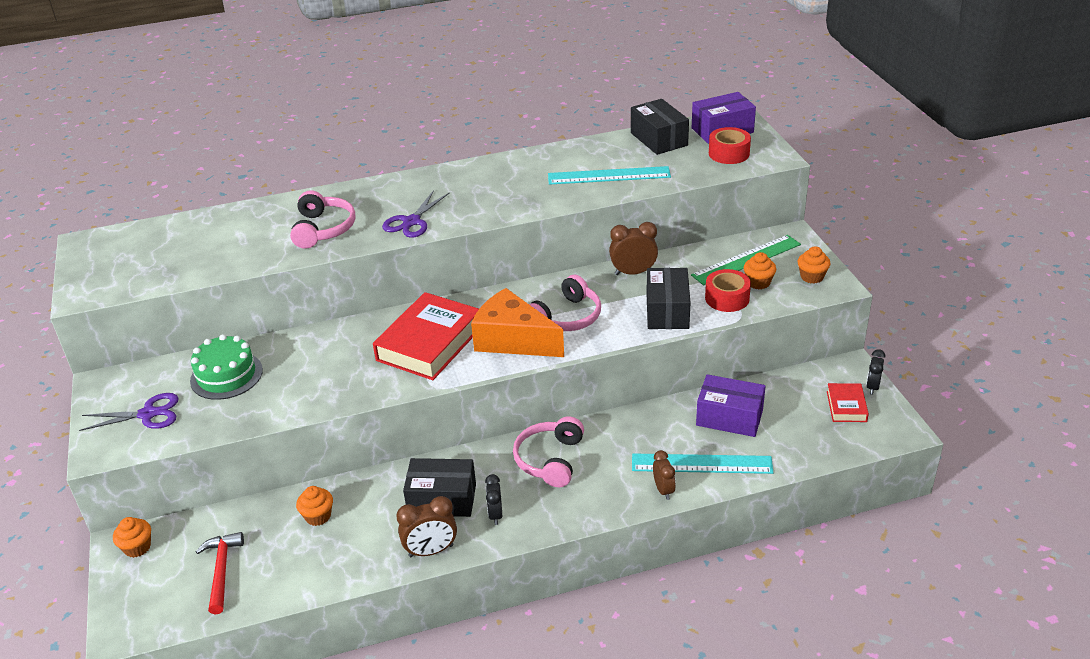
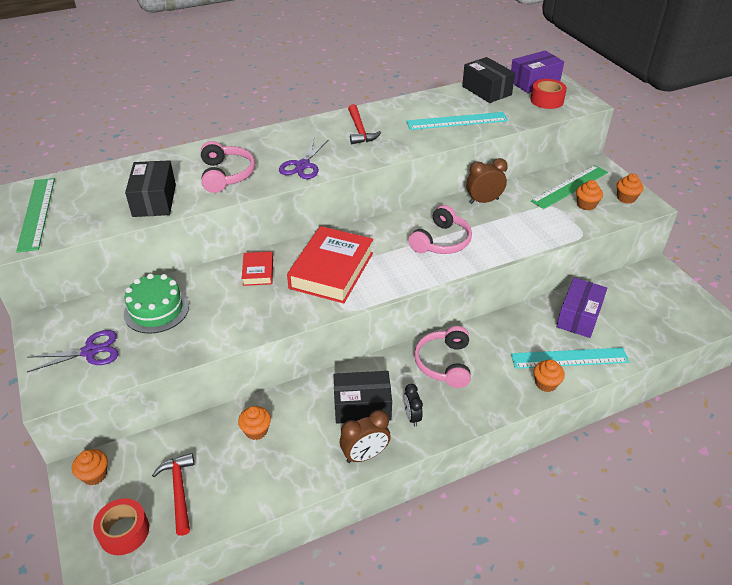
camera: 10 degrees left, 5 degrees up
(112, 263) = (36, 213): none -> green ruler
(489, 183) = (360, 130): none -> red hammer
(513, 340) = (402, 263): orange cheese -> none
(663, 490) = (546, 383): brown clock -> orange cupcake
(667, 311) = (522, 232): black box -> black box (154, 200)
(727, 298) = (566, 219): red tape -> red tape (124, 532)
(729, 417) = (578, 317): purple box -> purple box turned 75 degrees counterclockwise
(846, 406) = (666, 301): red book -> red book (258, 272)
(872, 387) = (680, 284): black clock -> none

